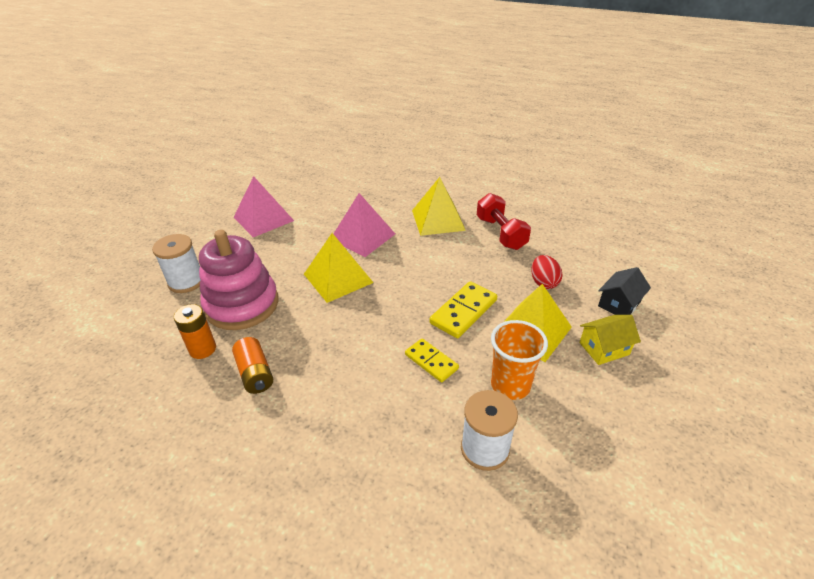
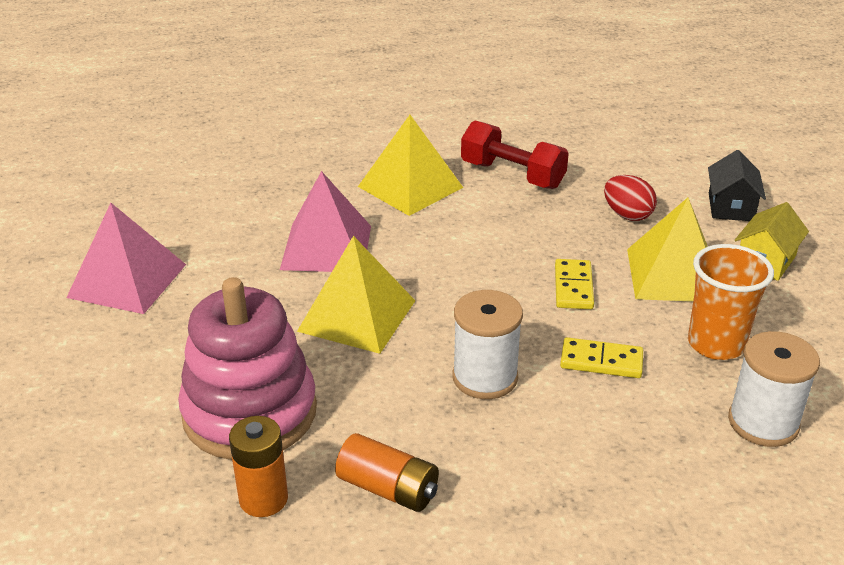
camera: 35 degrees left, 5 degrees down
(186, 281) = (106, 423): white spool -> white spool (485, 377)
(463, 311) = (573, 287): yellow domino -> yellow domino, size x0.67

